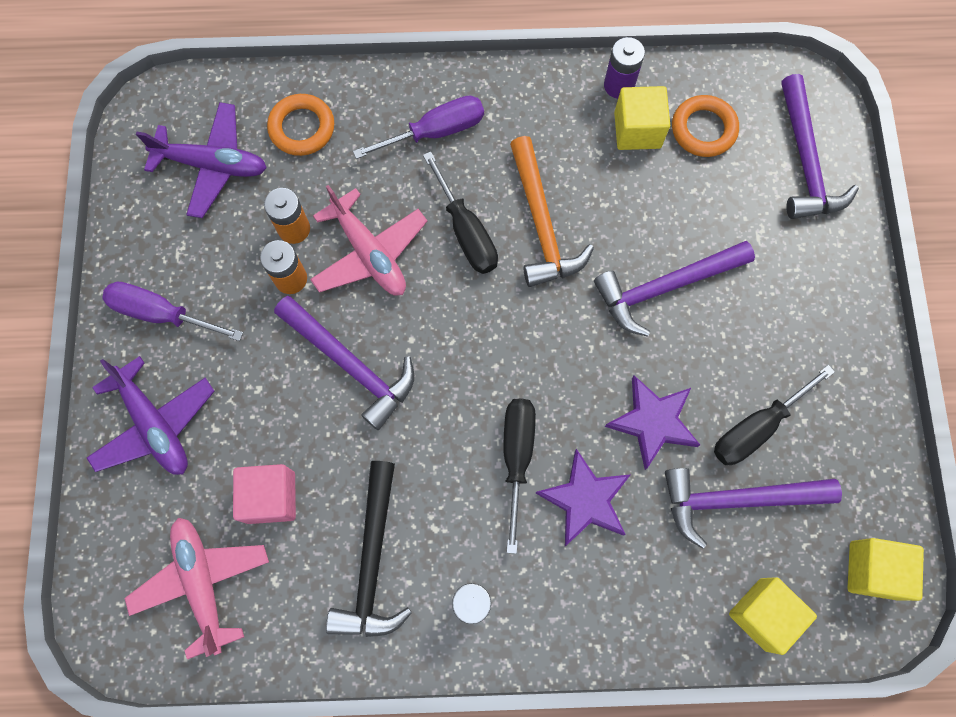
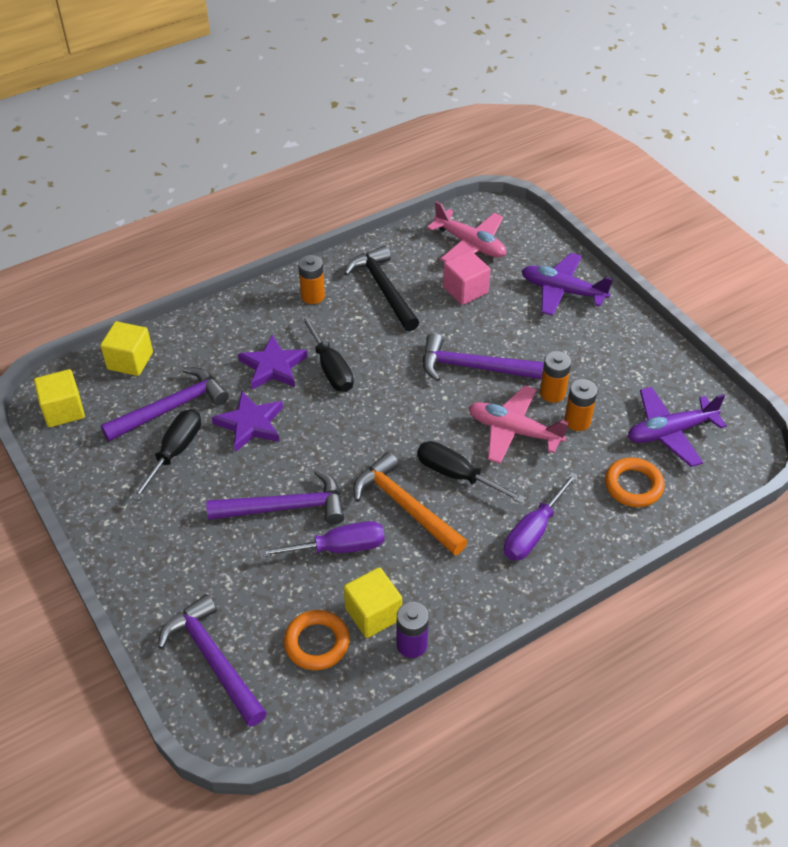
camera: 150 degrees right, 25 degrees down
(162, 314) = (614, 340): purple screwdriver -> purple screwdriver (338, 548)
(665, 287) = (285, 507): purple hammer -> purple hammer turned 45 degrees clockwise

